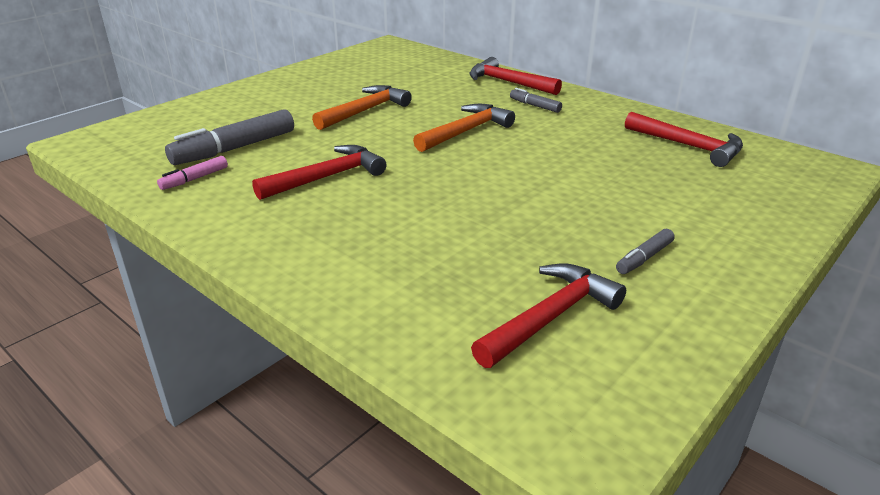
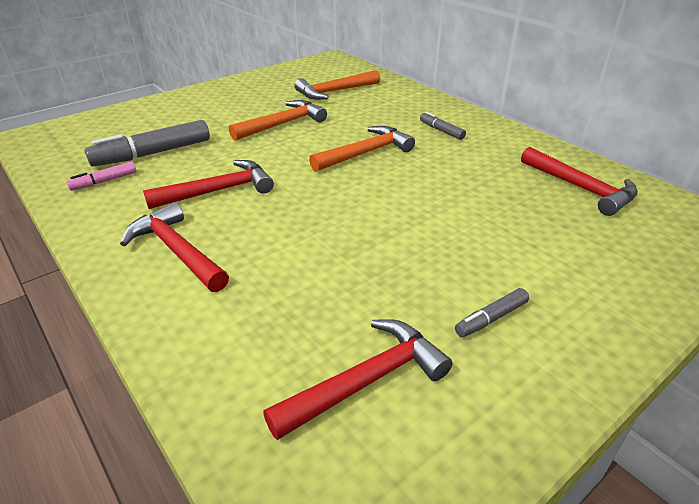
camera: 10 degrees right, 5 degrees up
(407, 76) = (335, 91): none -> orange hammer
(508, 82) = (425, 104): red hammer -> red hammer (177, 251)

